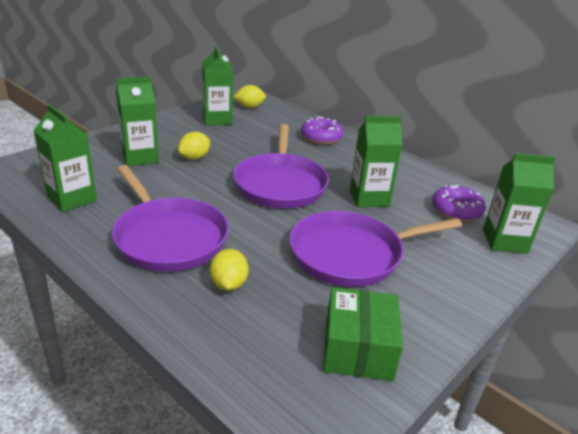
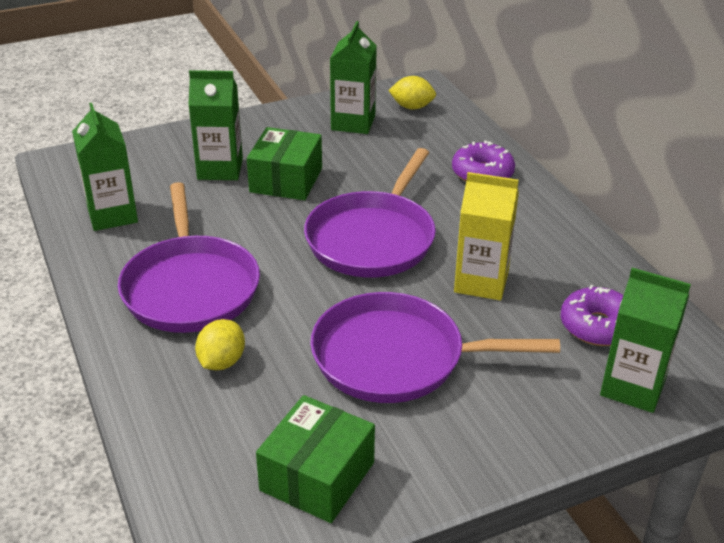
camera: 25 degrees right, 5 degrees up
(194, 158) = (286, 180): yellow lemon -> green box
(369, 198) = (481, 282): green carton -> yellow carton

